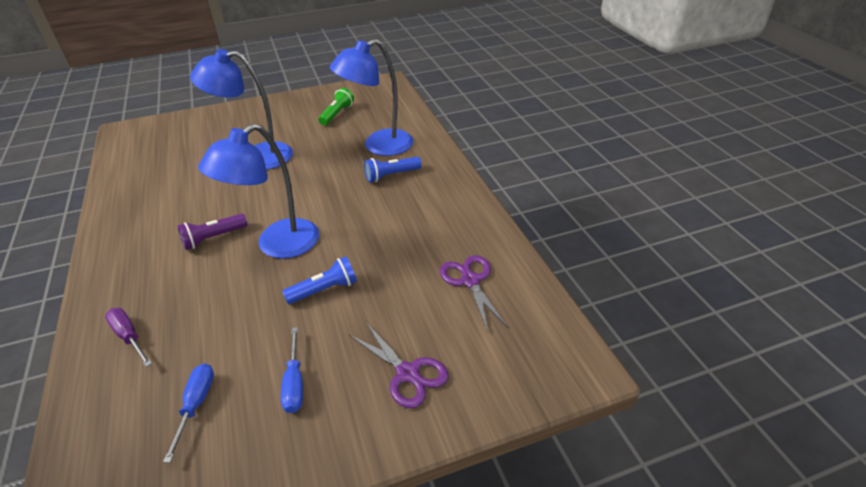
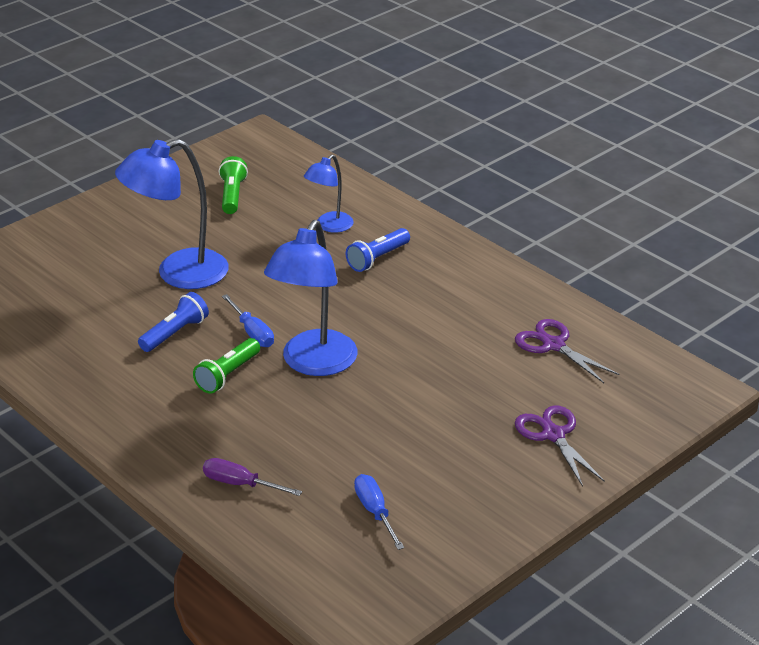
camera: 25 degrees left, 5 degrees down
(213, 238) = (228, 375): purple flashlight -> green flashlight
(294, 383) = (453, 471): blue screwdriver -> blue screwdriver (252, 332)
(324, 290) = (409, 391): blue flashlight -> blue flashlight (175, 333)
(379, 146) = (329, 226): blue lamp -> blue lamp, size x0.55
(408, 373) = (553, 435): purple scissors -> purple scissors turned 135 degrees counterclockwise

